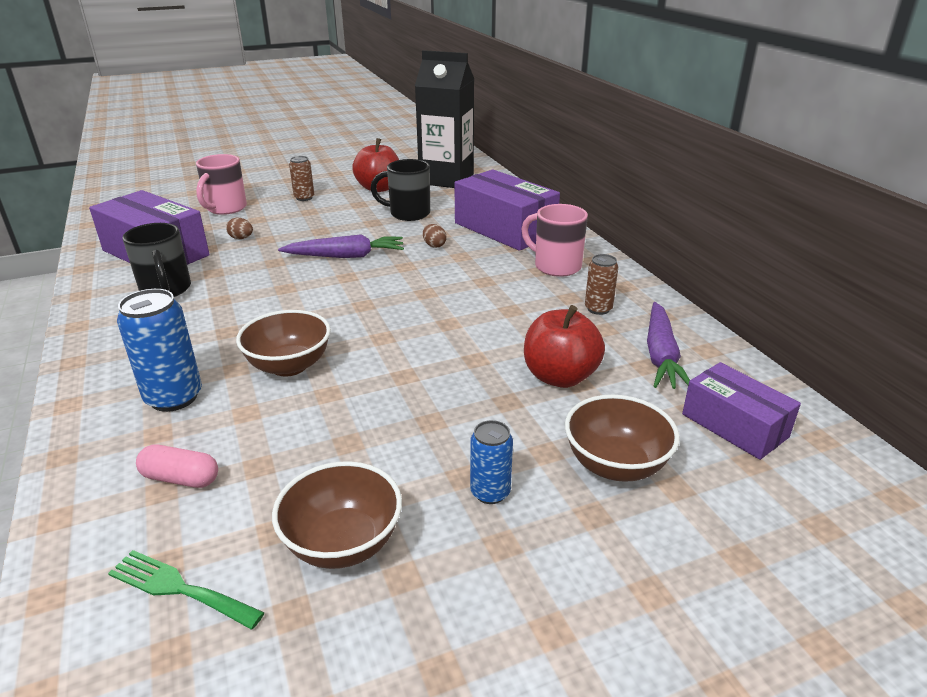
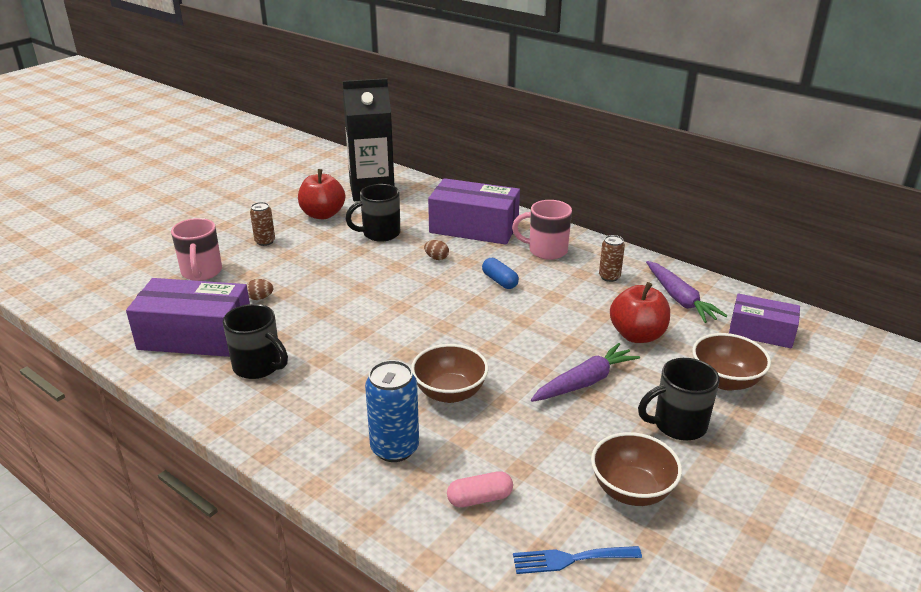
camera: 30 degrees left, 0 degrees up
(179, 588) = (570, 559): green fork -> blue fork
(346, 256) = (376, 288): purple carrot -> purple carrot (584, 382)
(470, 281) = (499, 281): none -> blue capsule
(490, 492) = (677, 425): blue can -> black mug

